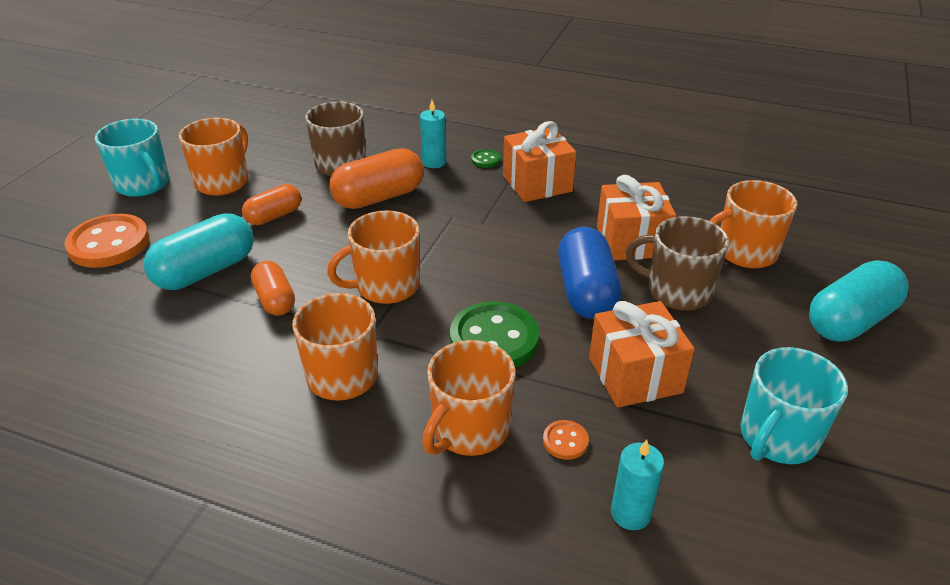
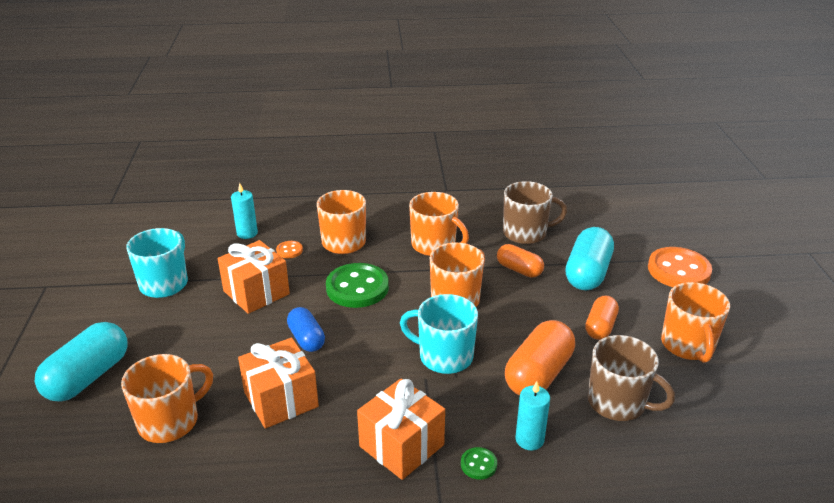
camera: 155 degrees right, 5 degrees down
(143, 184) = (743, 321): turquoise mug -> turquoise mug (444, 356)
(586, 292) = (306, 339): blue capsule -> blue capsule, size x0.61
(677, 291) = (233, 361): brown mug -> brown mug (526, 233)

